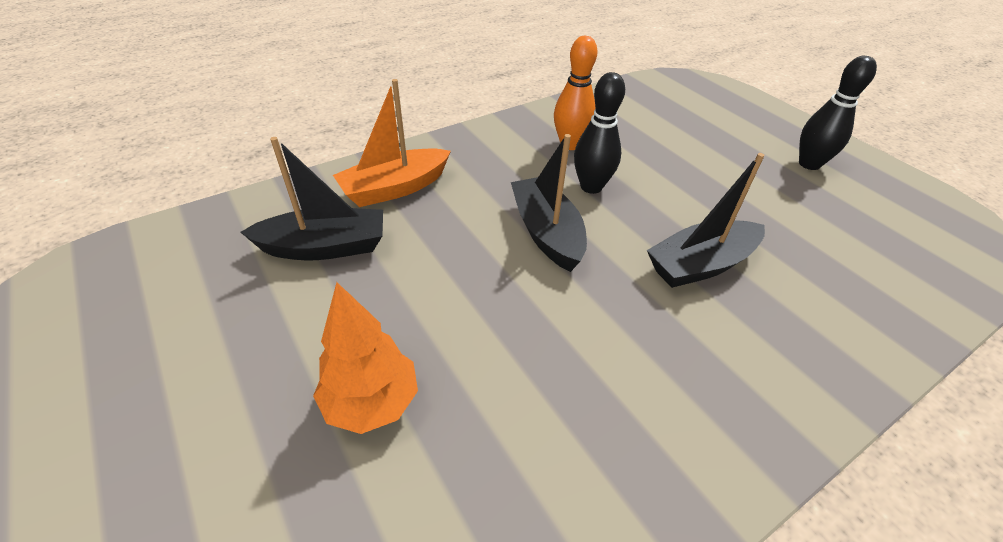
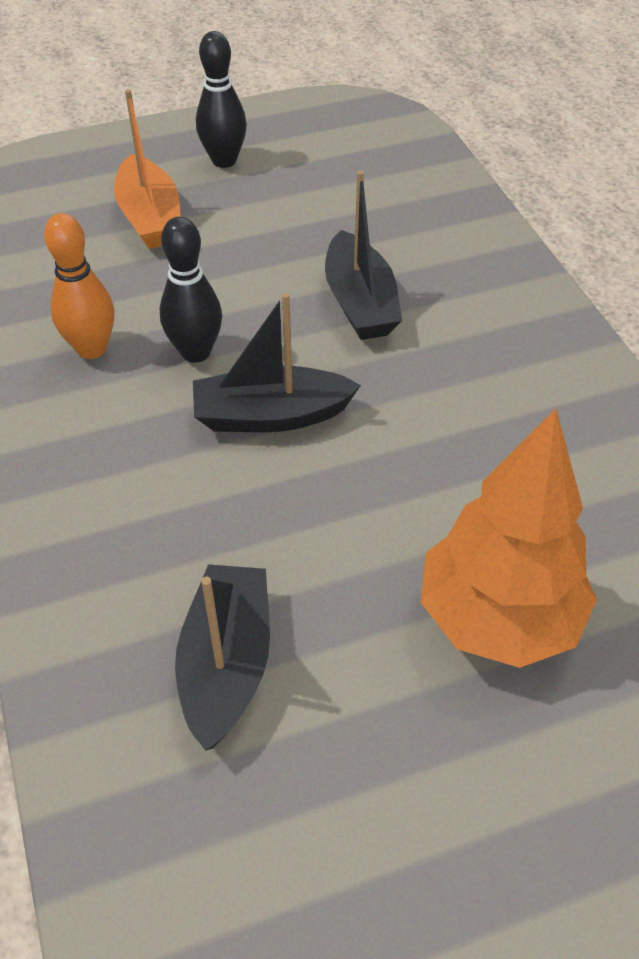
camera: 75 degrees left, 5 degrees up
(372, 403) = (498, 618): orange tree -> orange tree, size x1.53
(395, 188) = (116, 568): orange boat -> orange boat (150, 218)

